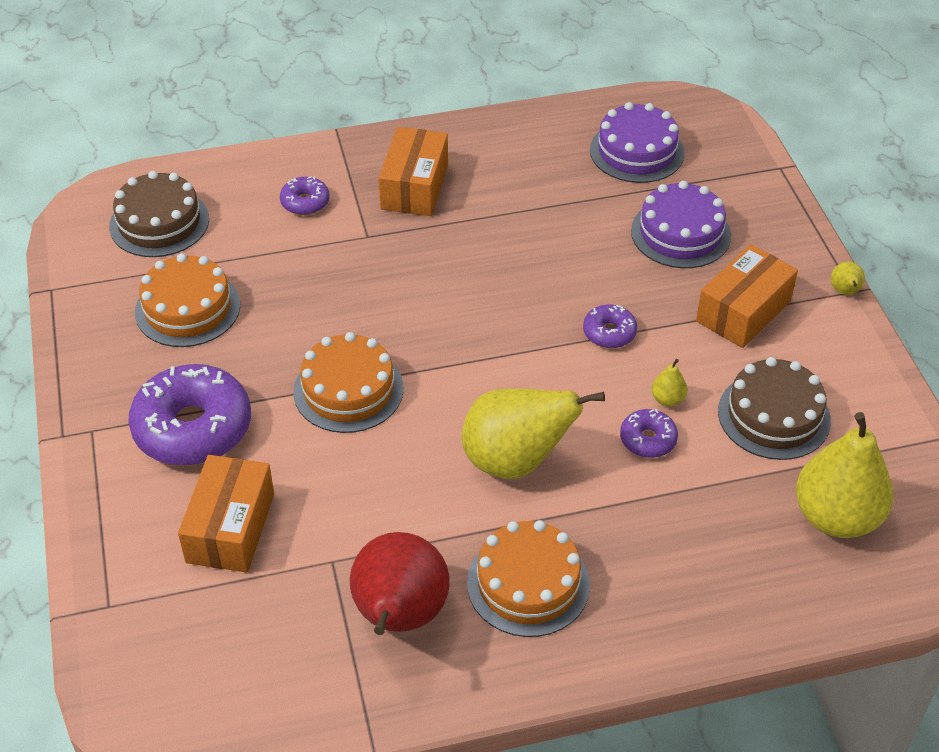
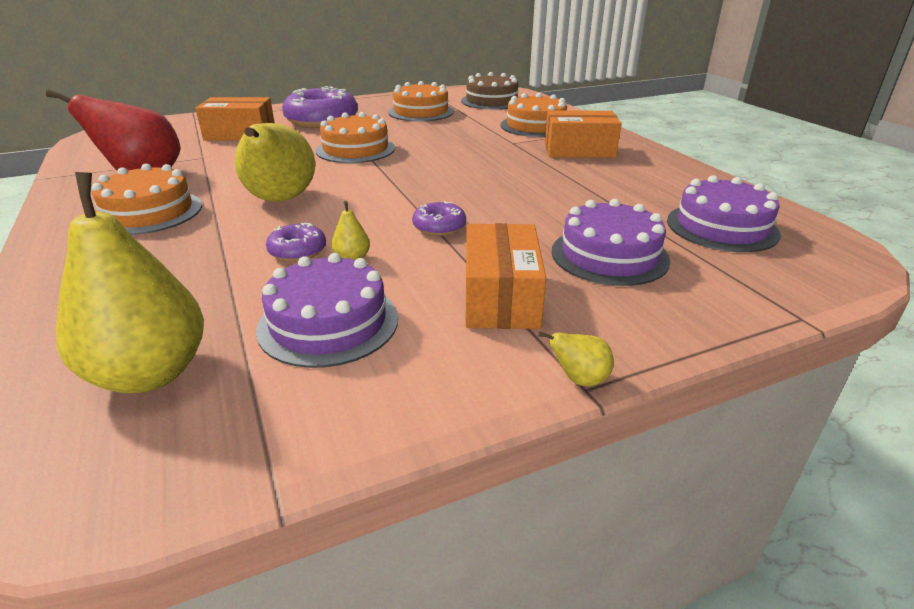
camera: 80 degrees right, 15 degrees down
(305, 202) = (535, 126): purple donut -> orange cake
(743, 311) = (501, 297): orange box -> orange box turned 60 degrees clockwise
(774, 416) = (328, 323): brown cake -> purple cake

